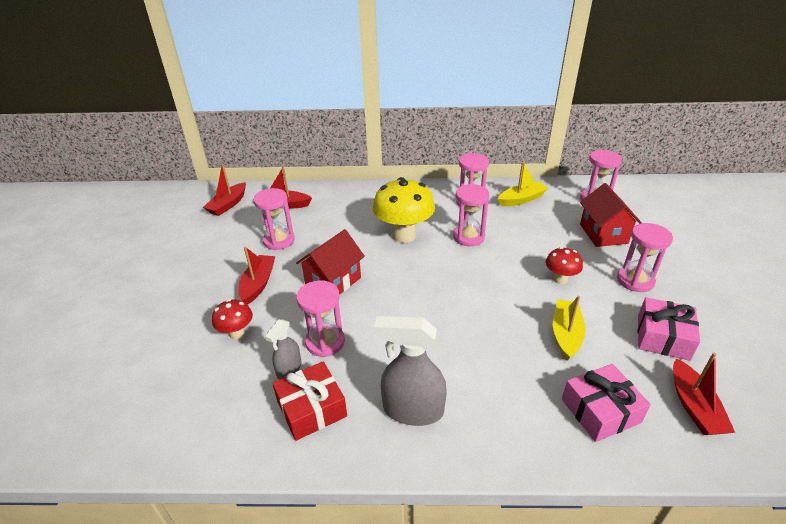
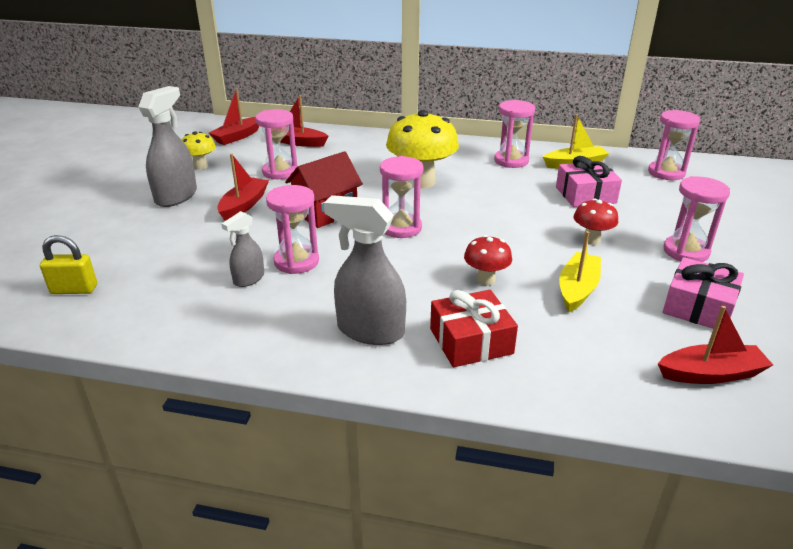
camera: 10 degrees right, 5 degrees down
(129, 409) = (74, 289): none -> yellow padlock
(193, 282) = (176, 196): none -> grey spray bottle
(205, 244) = (200, 166): none -> yellow mushroom
(237, 333) = (205, 243): red mushroom -> red mushroom (486, 280)
(311, 408) = (260, 314): red gift -> red gift (471, 341)
(468, 237) = (496, 191): pink hourglass -> pink hourglass (401, 228)
(600, 410) = (590, 361): pink gift -> pink gift (585, 195)
(603, 234) = (663, 205): red house -> none
(694, 406) = (711, 374): red boat -> red boat turned 105 degrees counterclockwise

